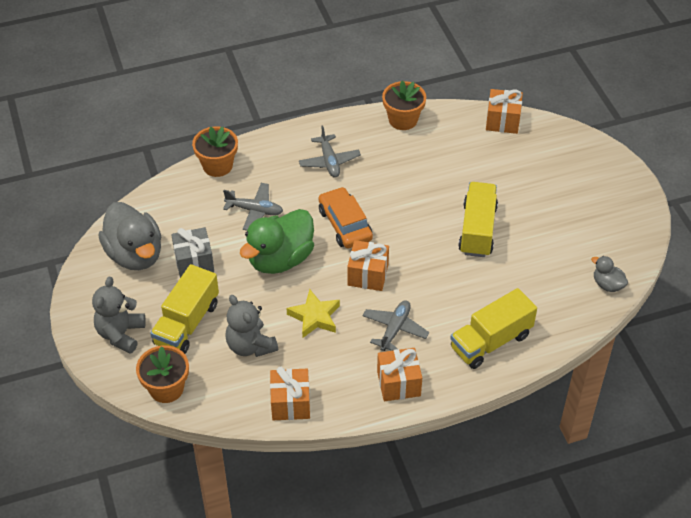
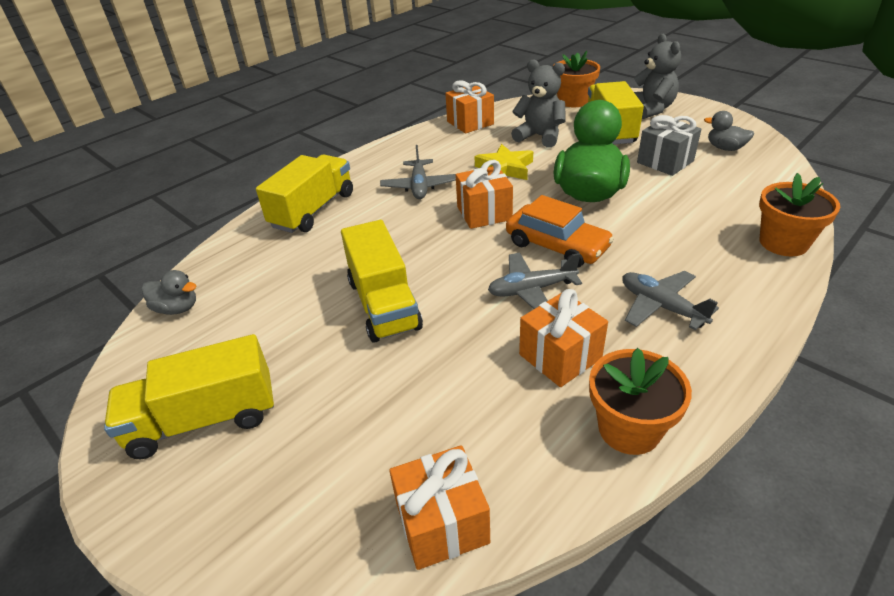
camera: 155 degrees right, 10 degrees down
(135, 254) = (725, 148): grey duck -> grey duck, size x0.47
(254, 210) = (672, 219): grey plane -> grey plane (531, 290)
(398, 383) = (388, 158): orange gift -> orange gift (560, 356)
(595, 203) = (204, 419): none -> yellow truck

